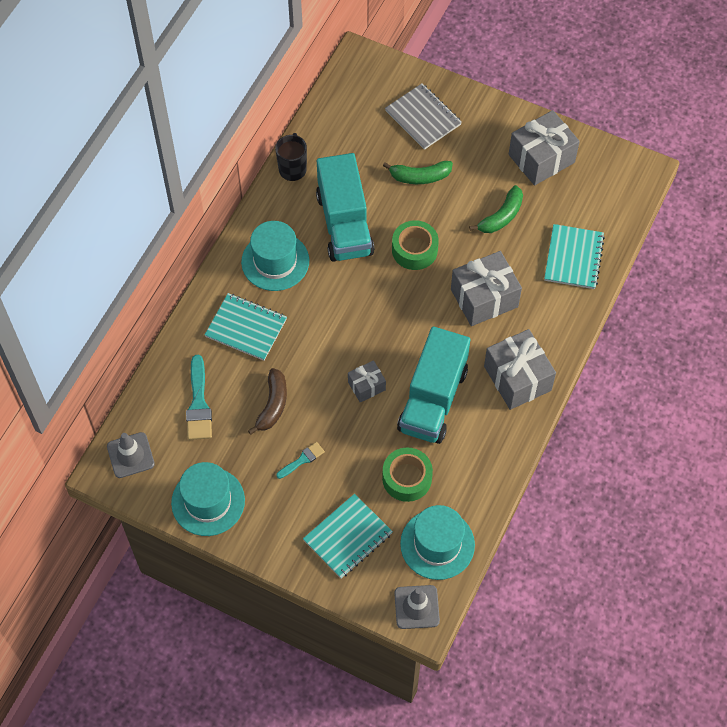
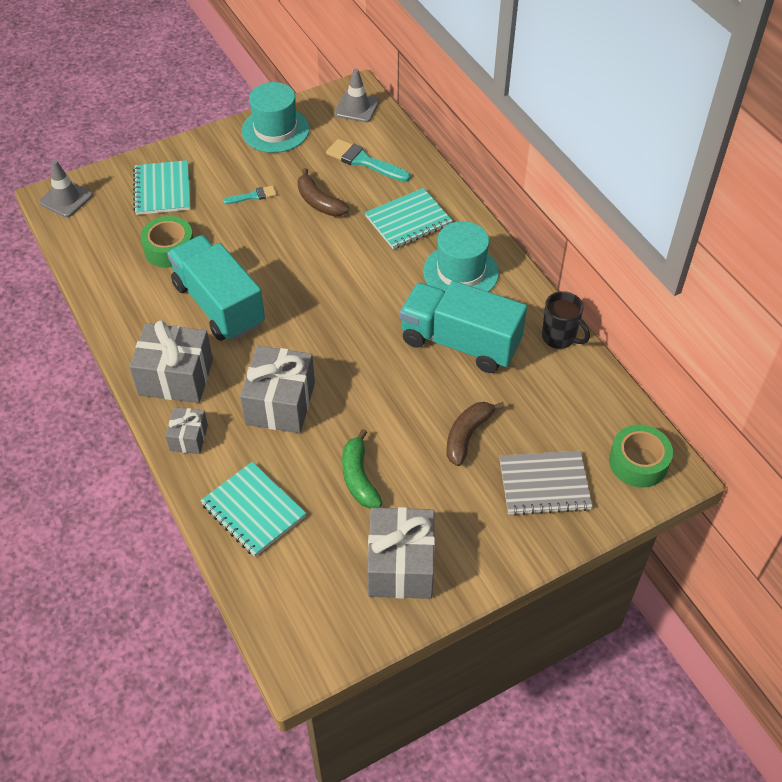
camera: 125 degrees right, 10 degrees down
(302, 460) = (253, 196): turquoise brush -> turquoise brush turned 105 degrees counterclockwise
(366, 386) = (277, 268): grey gift -> grey gift (189, 438)
(414, 250) = (383, 380): green tape -> green tape (638, 462)
(420, 176) = (467, 435): green banana -> brown banana
(437, 544) = (97, 237): turquoise hat -> none

